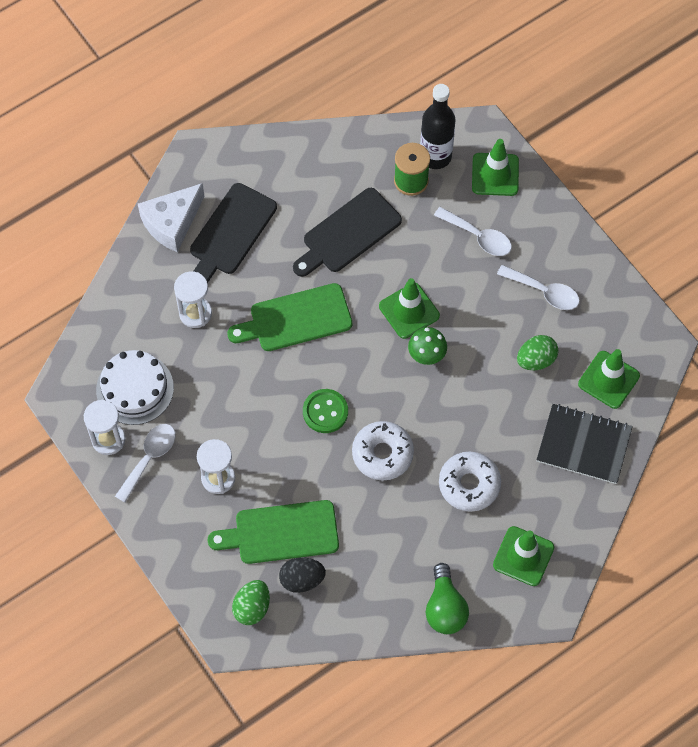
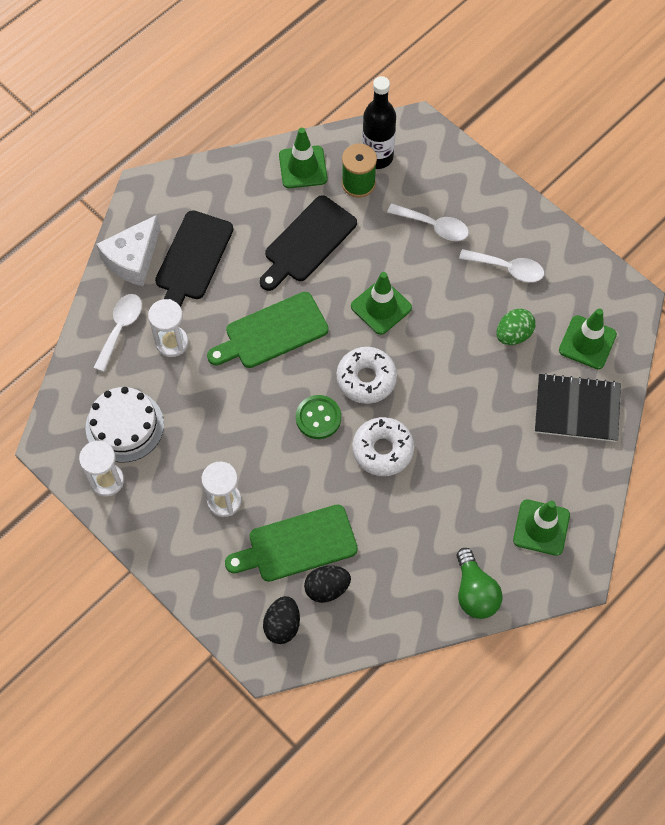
camera: 10 degrees left, 0 degrees up
(149, 458) = (151, 492): white spoon -> white spoon (120, 328)
(252, 607) = (282, 625): green egg -> black egg
(427, 354) = (406, 346): green mushroom -> none
(469, 484) = (473, 466): white donut -> white donut (366, 379)
(495, 174) = (438, 165): green traffic cone -> green traffic cone (303, 167)

